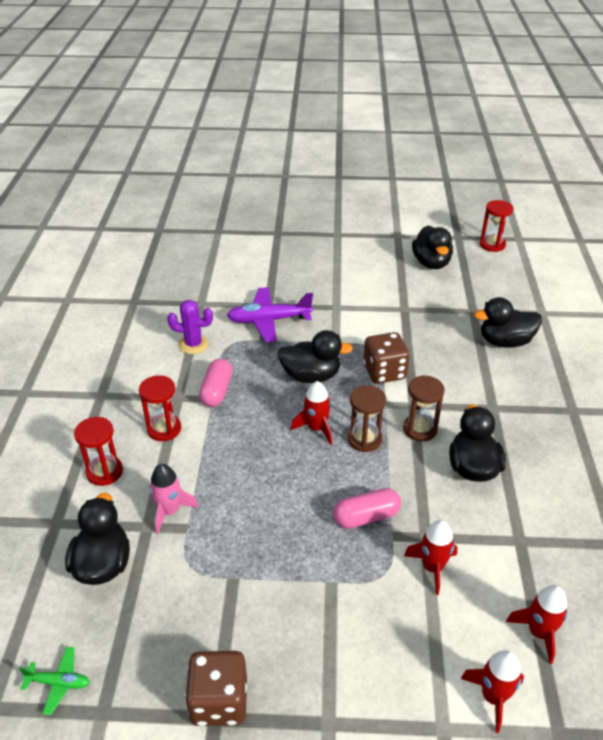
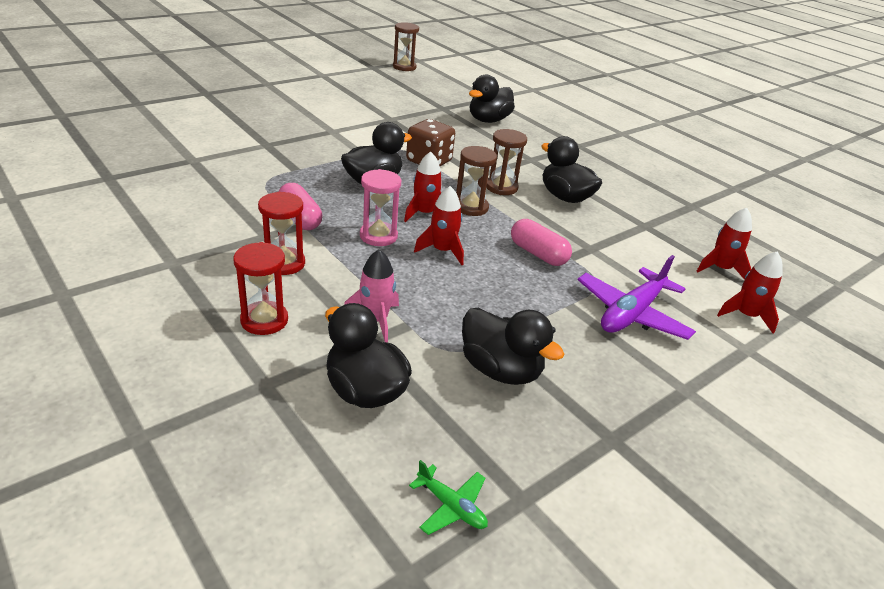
camera: 45 degrees left, 5 degrees down
(58, 683) = (451, 506): green plane -> green plane turned 75 degrees clockwise
(193, 344) = (227, 192): purple cactus -> none
(219, 701) = (600, 426): brown dice -> none
(254, 435) = (378, 236): none -> pink hourglass
(269, 320) = (282, 155): purple plane -> purple plane (631, 313)
(366, 517) = (538, 254): pink capsule -> pink capsule turned 75 degrees counterclockwise
(431, 263) = (373, 86): black duck -> black duck (500, 370)
(432, 567) = (619, 264): red rocket -> red rocket (442, 251)
(492, 245) = (404, 67): red hourglass -> brown hourglass

